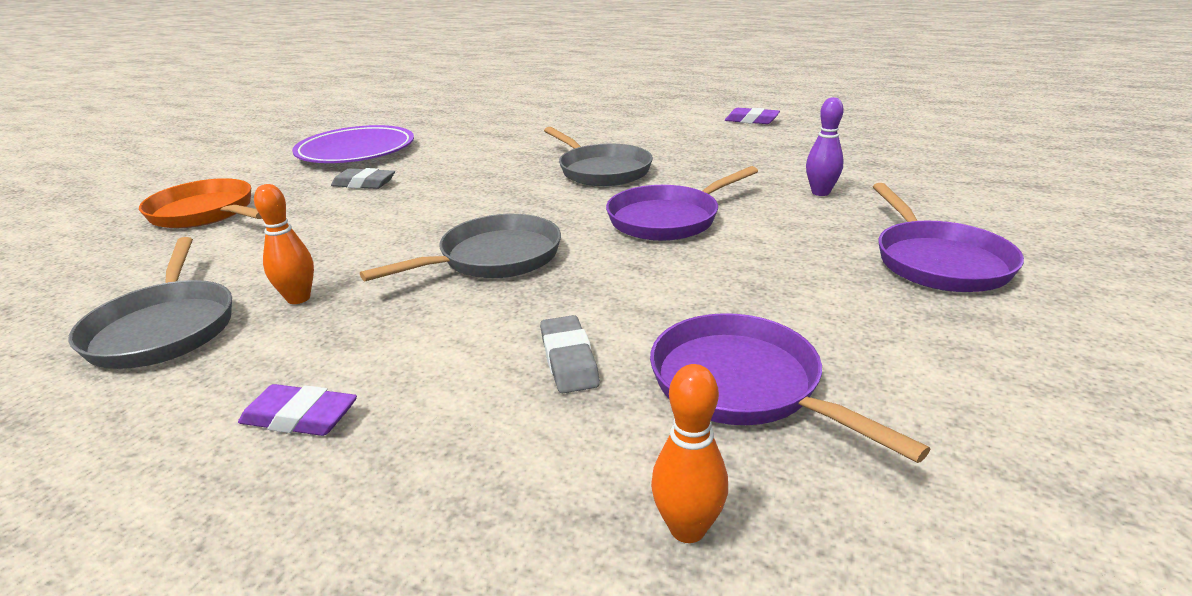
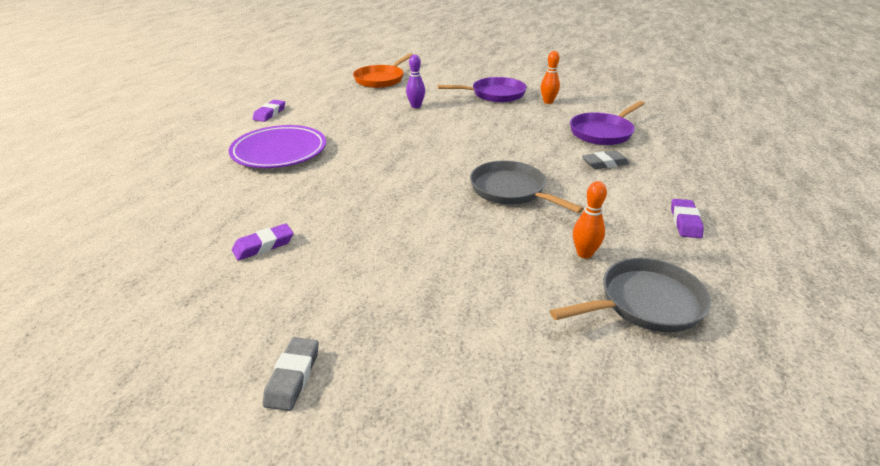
camera: 95 degrees left, 5 degrees up
(206, 213) = (433, 376): orange pan -> orange pan (381, 79)
(356, 151) = (243, 309): purple plate -> purple plate (279, 151)
(364, 184) = (362, 276): grey eraser -> grey eraser (293, 377)
(442, 148) = (263, 245): none -> purple eraser
(601, 170) = (361, 163): grey pan -> none
(668, 219) = (451, 142): purple pan -> none
(687, 528) = (679, 143): orange bowling pin -> orange bowling pin (548, 102)

